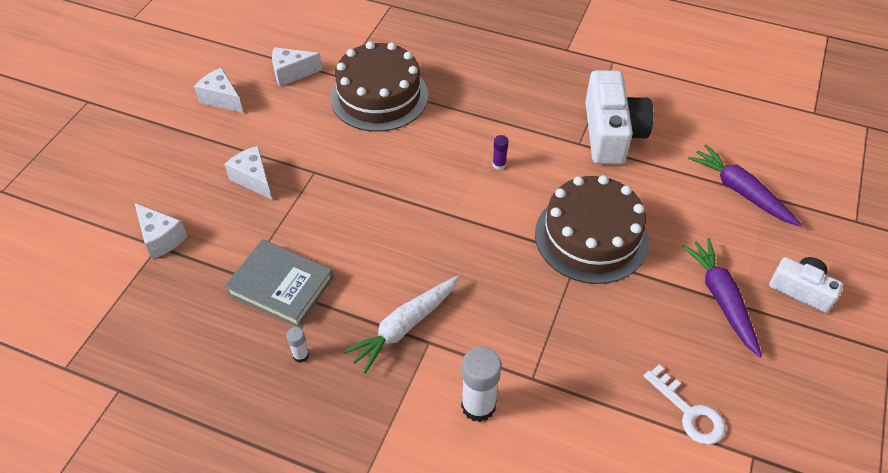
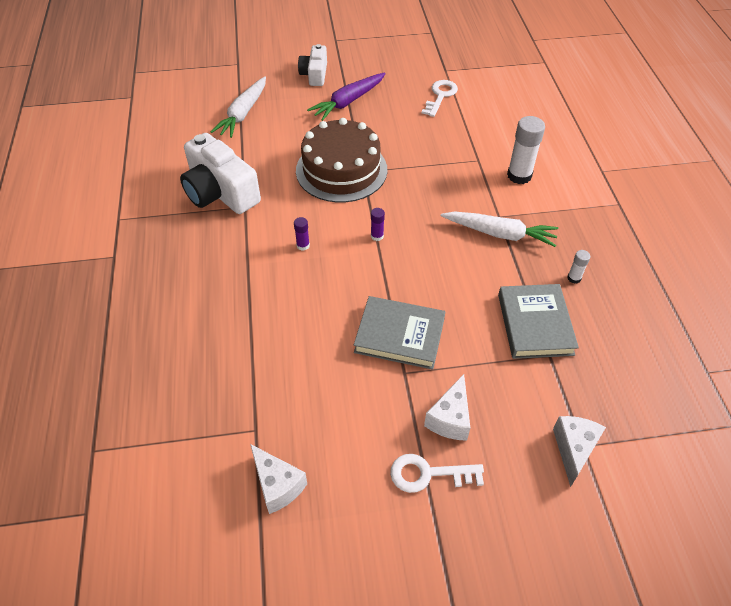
camera: 120 degrees left, 0 degrees up
(222, 99) = (364, 536): white cheese -> none
(228, 146) = (428, 474): none -> white key
(350, 185) = (399, 335): none -> grey book
(379, 96) = (267, 375): brown cake -> none
(473, 222) = (377, 236): none -> purple glue stick
(611, 133) = (220, 192): white camera -> white camera turned 105 degrees counterclockwise
(740, 191) = (243, 113): purple carrot -> white carrot

